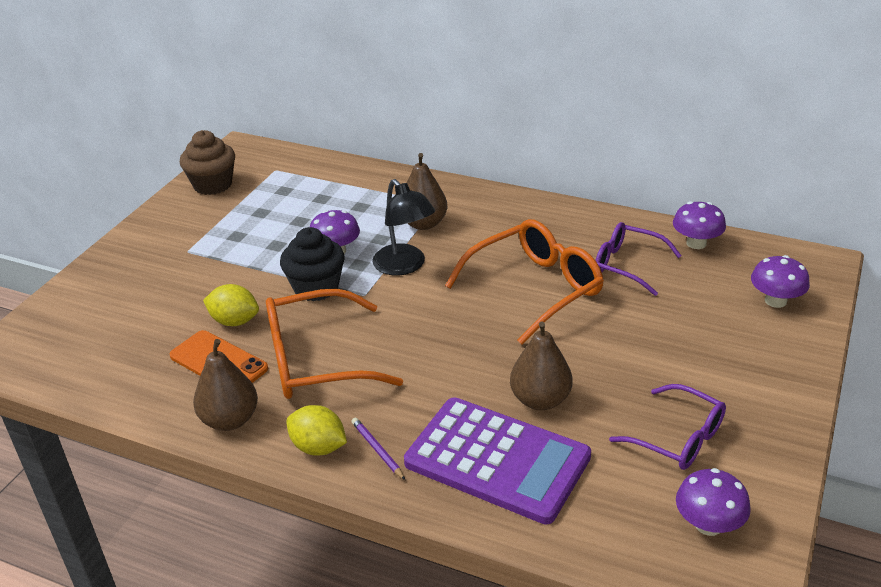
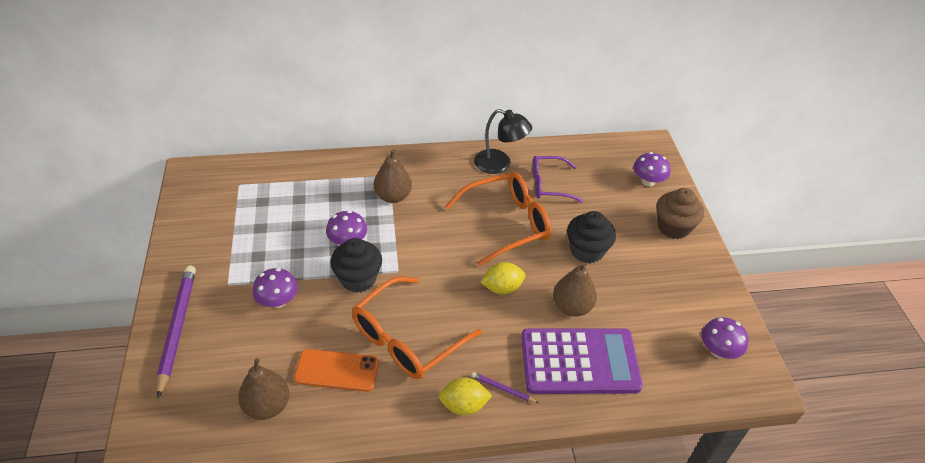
camera: 35 degrees left, 10 degrees up
(110, 272) = (177, 328): none -> purple pencil
(212, 185) = (197, 215): brown cupcake -> brown cupcake (673, 227)
(230, 420) = (385, 413): brown pear -> brown pear (267, 406)
(234, 321) = (320, 331): yellow lemon -> yellow lemon (502, 288)
(404, 266) = (407, 237): black lamp -> black lamp (499, 164)
(535, 288) = (507, 223): orange glasses -> orange glasses turned 45 degrees clockwise
(615, 348) = (586, 251): none -> black cupcake
(678, 438) = (664, 300): purple glasses -> none
(696, 243) = (576, 153): purple mushroom -> purple mushroom (278, 301)

